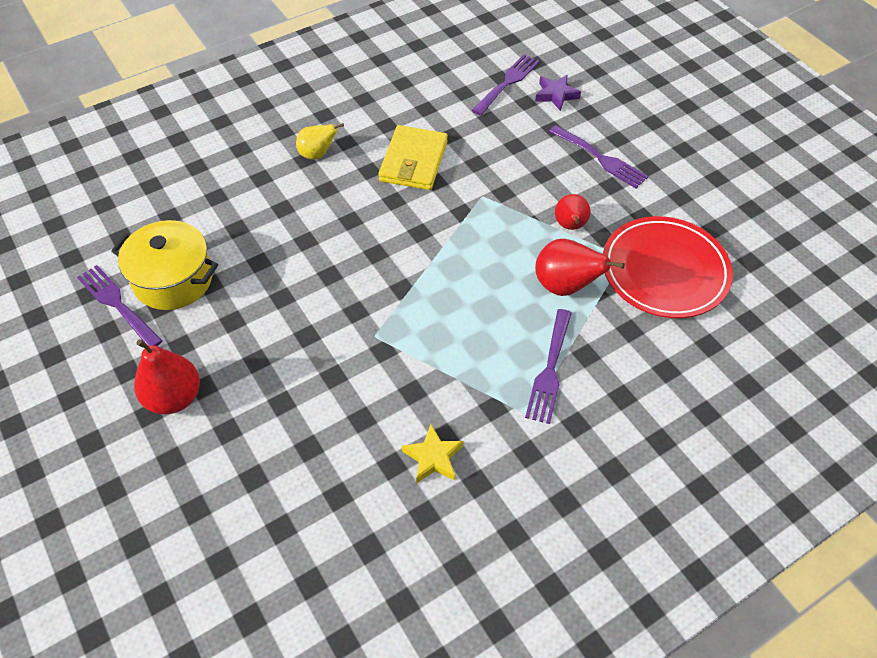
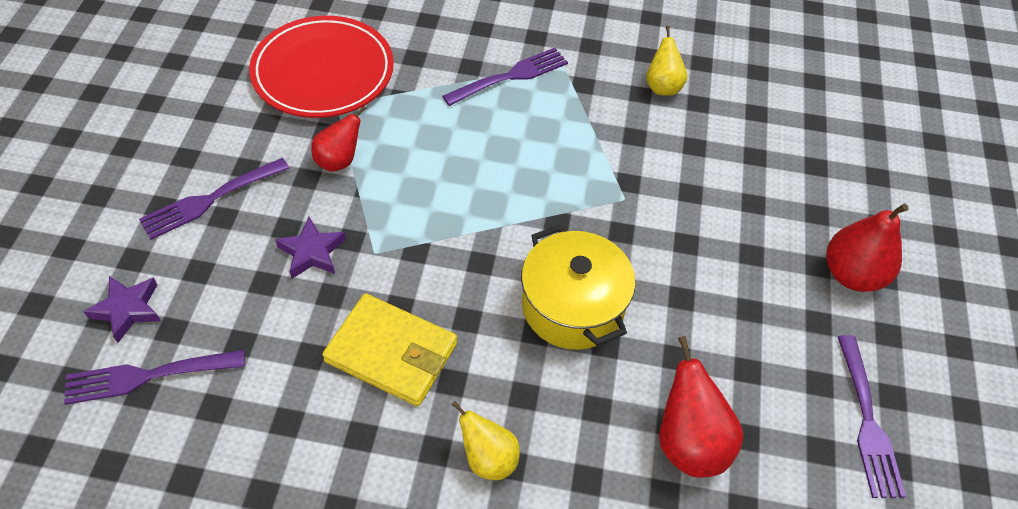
camera: 140 degrees left, 0 degrees up
(173, 279) = (787, 406): yellow pot -> yellow pot (572, 306)
(413, 161) = (391, 352): yellow wallet -> yellow wallet turned 60 degrees clockwise
(433, 457) = (662, 87): yellow star -> yellow pear
(513, 173) = (312, 252): none -> purple star
(565, 286) = (417, 119): red pear -> red pear (689, 442)
(600, 158) = (211, 199): purple fork -> purple fork turned 120 degrees counterclockwise

